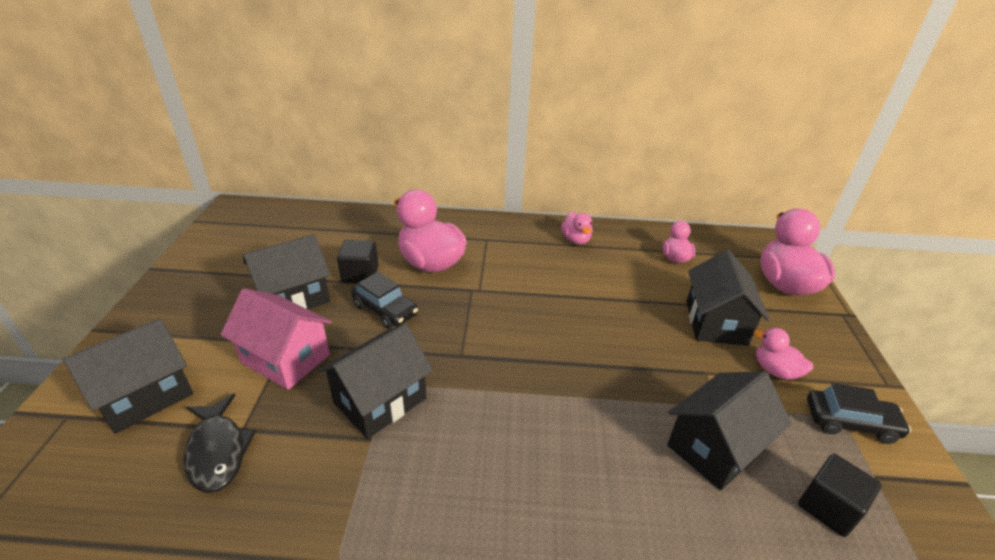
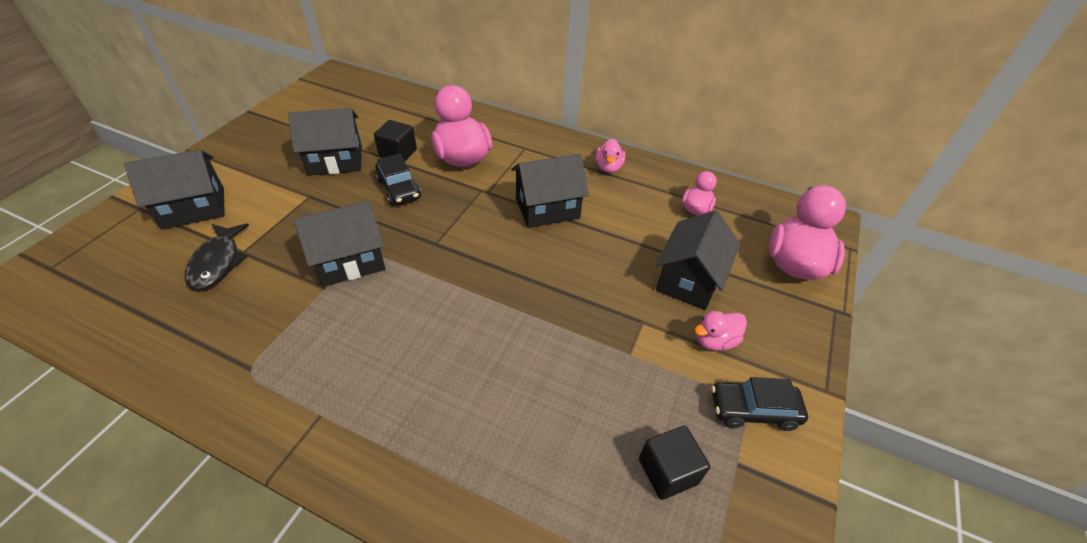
camera: 20 degrees right, 10 degrees up
(286, 358) = (301, 208): pink house -> none
(715, 447) = (600, 387): black house -> black house (547, 208)
(775, 370) = (714, 340): pink duck -> pink duck turned 90 degrees counterclockwise
(850, 422) = (753, 410): black car -> black car turned 150 degrees clockwise

